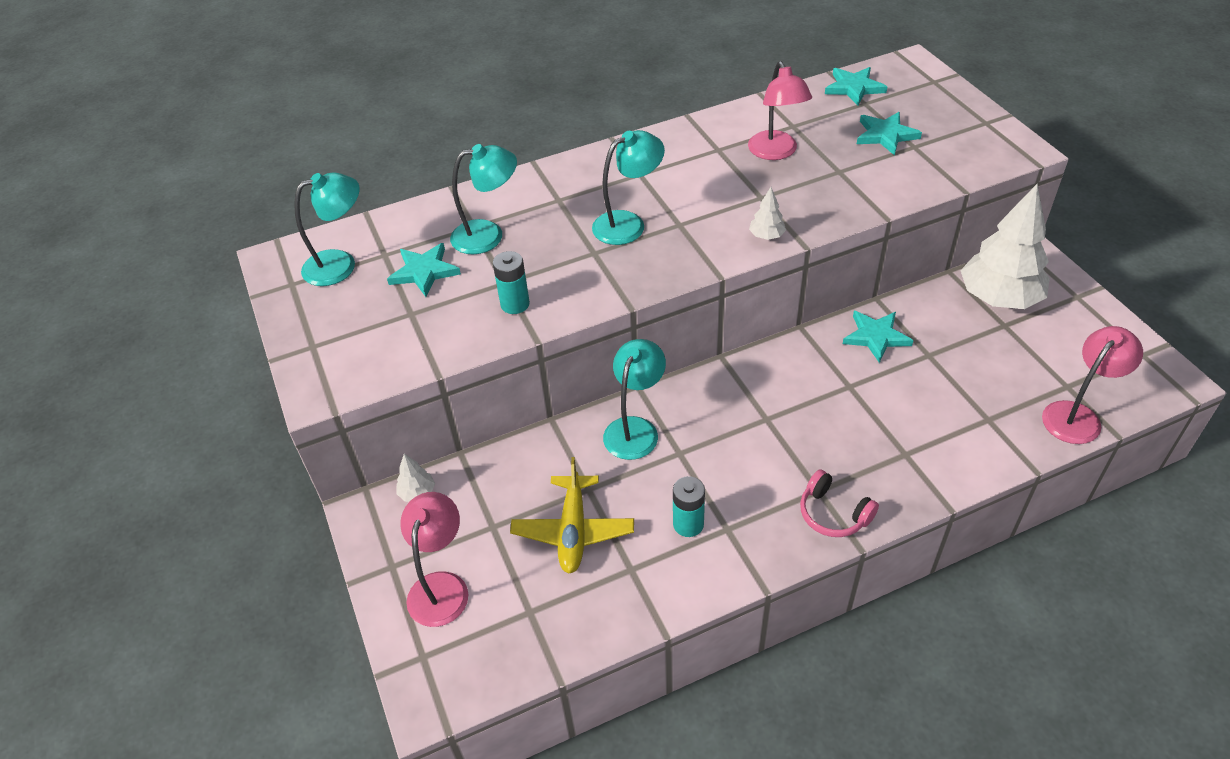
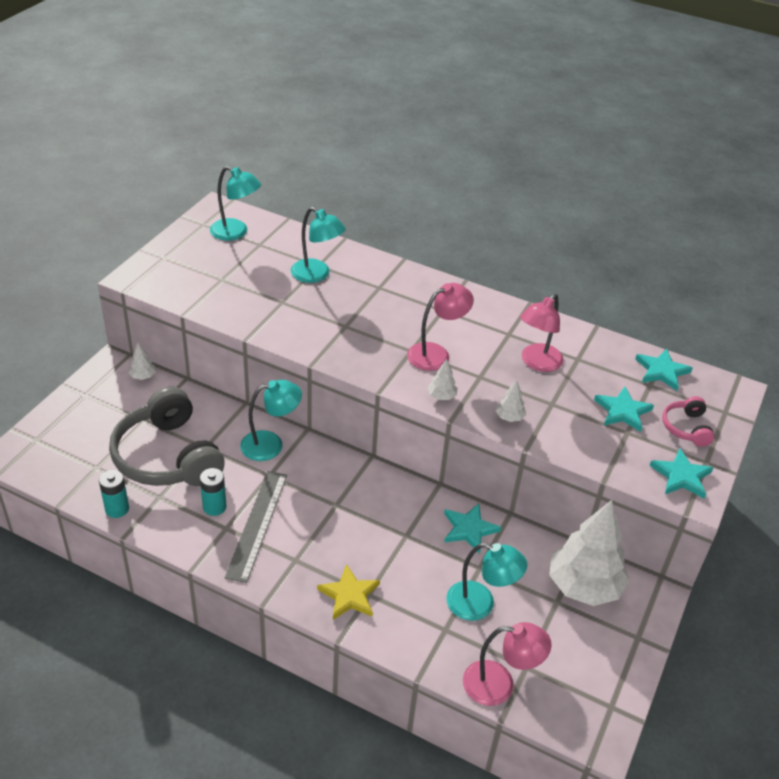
camera: 45 degrees right, 5 degrees down
(424, 271) = (260, 266): turquoise star -> turquoise star (681, 476)
(441, 586) = (86, 421): pink lamp -> pink lamp (436, 354)
(515, 304) = (268, 315): turquoise battery -> turquoise battery (117, 509)
(573, 531) = (168, 456): yellow plane -> grey headphones
(628, 224) = (387, 327): turquoise lamp -> turquoise lamp (480, 604)
(744, 498) = (257, 524): none -> grey ruler
(833, 514) = (281, 576): pink headphones -> pink headphones (686, 428)
(835, 206) = (509, 417): none -> white tree
(897, 470) = (349, 595): none -> yellow star

